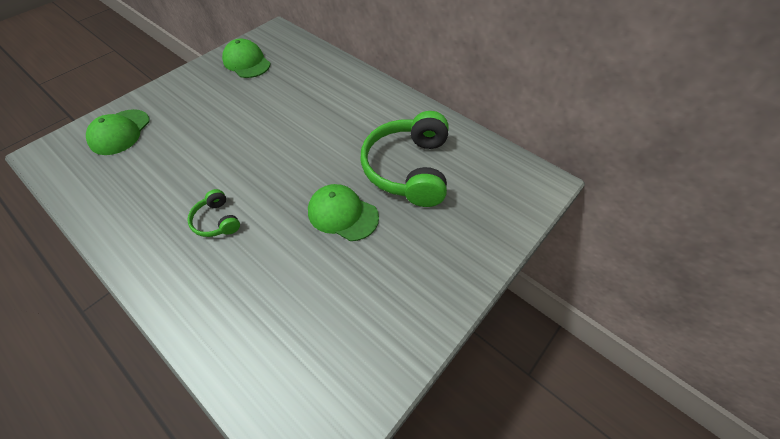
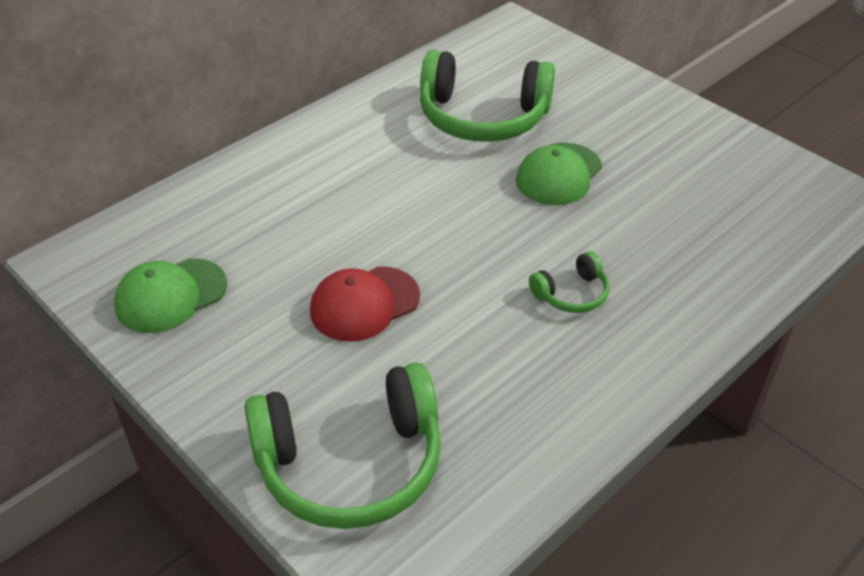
camera: 85 degrees left, 10 degrees down
(120, 132) = (351, 464): green cap -> green headphones
(227, 127) = (364, 304): none -> red cap

